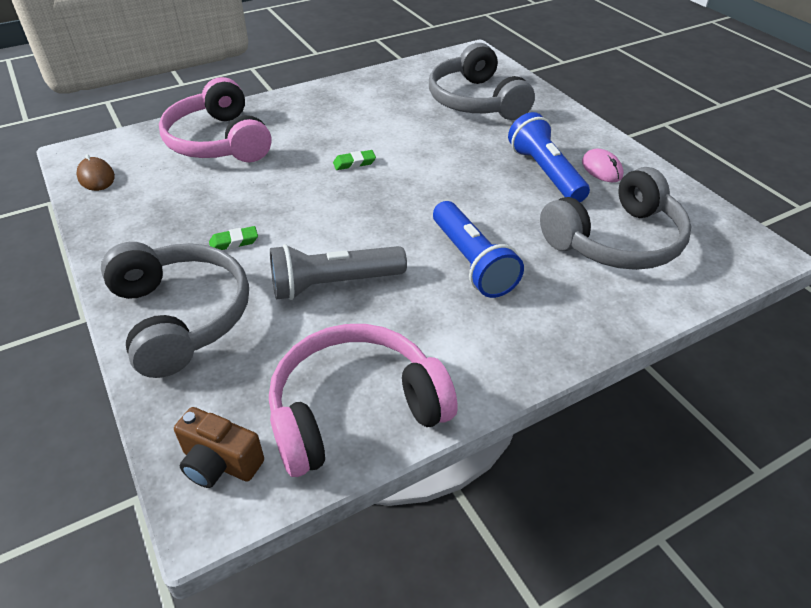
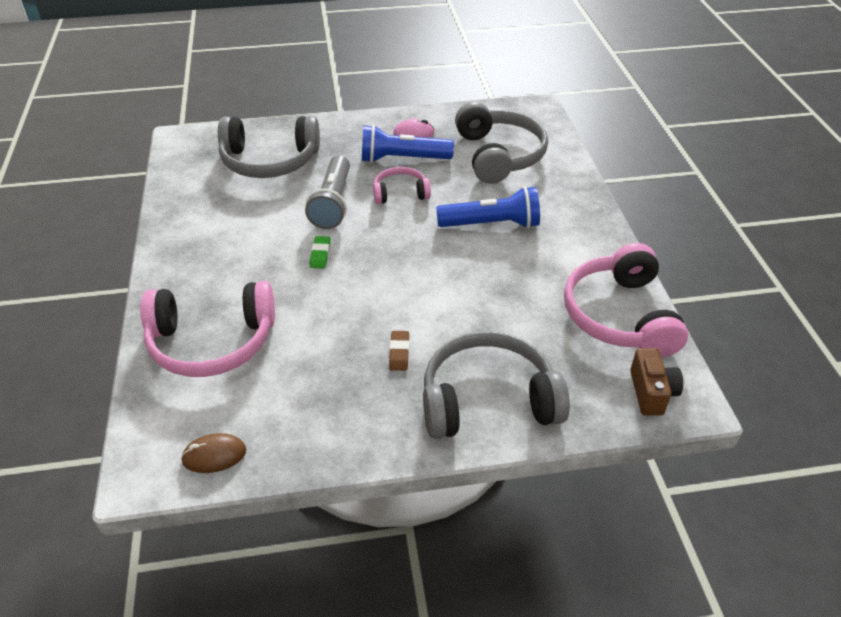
camera: 70 degrees left, 0 degrees up
(220, 463) = (651, 393): brown camera -> brown camera turned 45 degrees counterclockwise
(234, 242) = (399, 353): green eraser -> brown eraser
(333, 284) = (485, 301): grey flashlight -> grey flashlight (332, 203)
(483, 186) = (400, 193): none -> pink headphones

